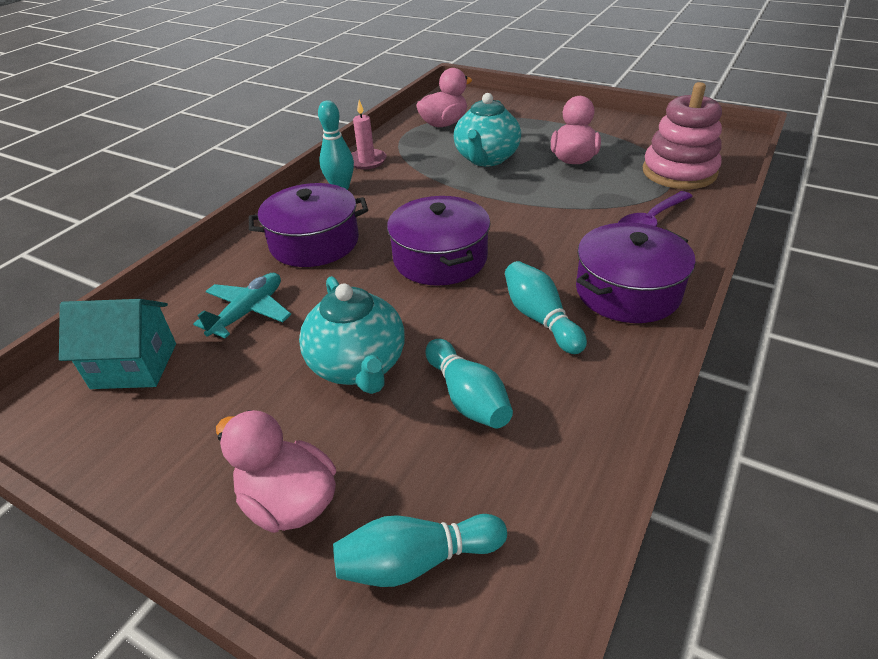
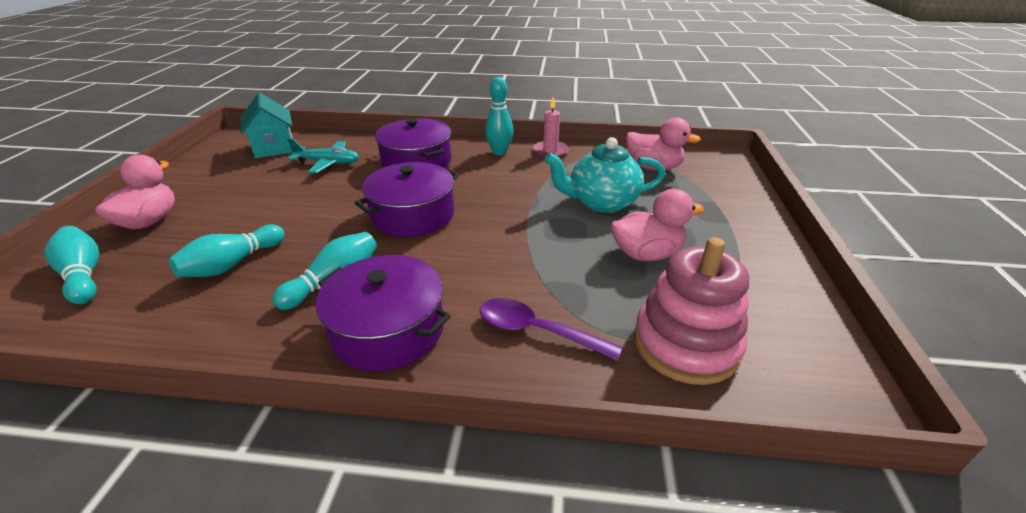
camera: 65 degrees right, 5 degrees down
(358, 365) = (271, 213): turquoise teapot -> none

